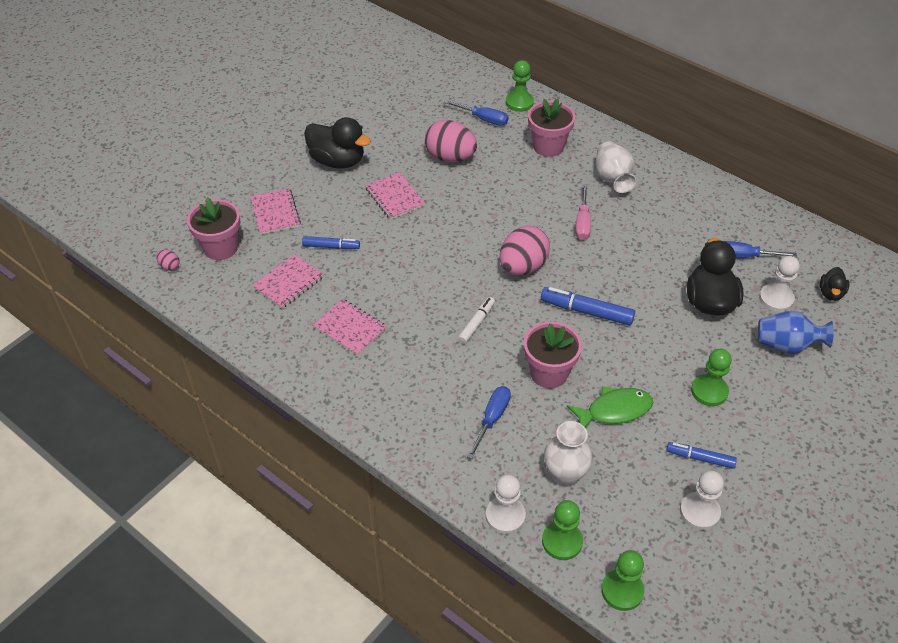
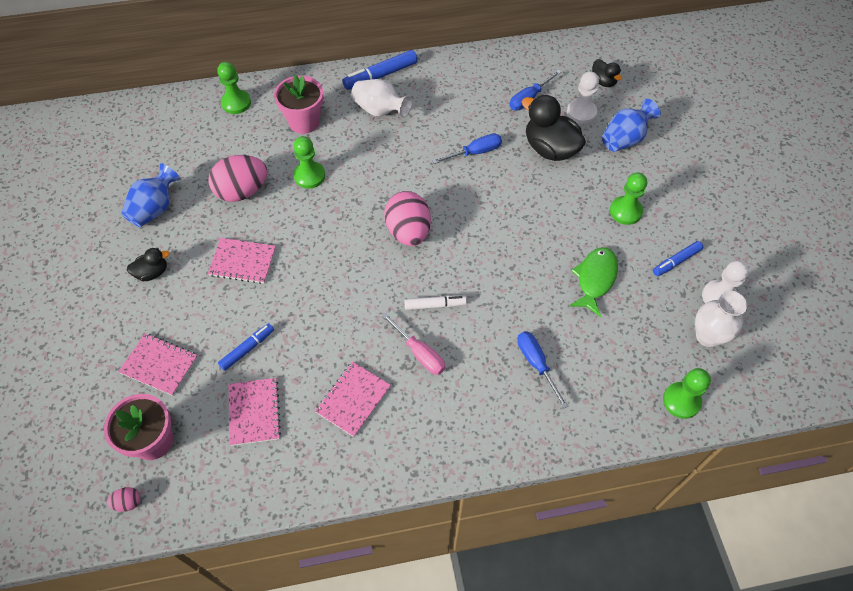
camera: 50 degrees left, 10 degrees up
(337, 161) = (152, 272): black duck -> black duck, size x0.52
(350, 328) = (353, 399): pink notebook -> pink notebook turned 45 degrees counterclockwise
(386, 127) = (155, 209): none -> blue vase
(476, 323) = (434, 305): white marker -> white marker turned 105 degrees clockwise
(483, 119) = (226, 138): blue screwdriver -> blue screwdriver (475, 152)
(505, 516) = (631, 422): white pawn -> none
(549, 373) = (526, 293): pink flower pot -> none
(565, 475) = (626, 354): white vase -> white vase (708, 336)
(582, 222) = (404, 161): pink screwdriver -> pink screwdriver (419, 353)
(587, 311) = (491, 225): blue marker -> blue marker (381, 75)
(622, 591) = (748, 394): green pawn -> green pawn (309, 176)

